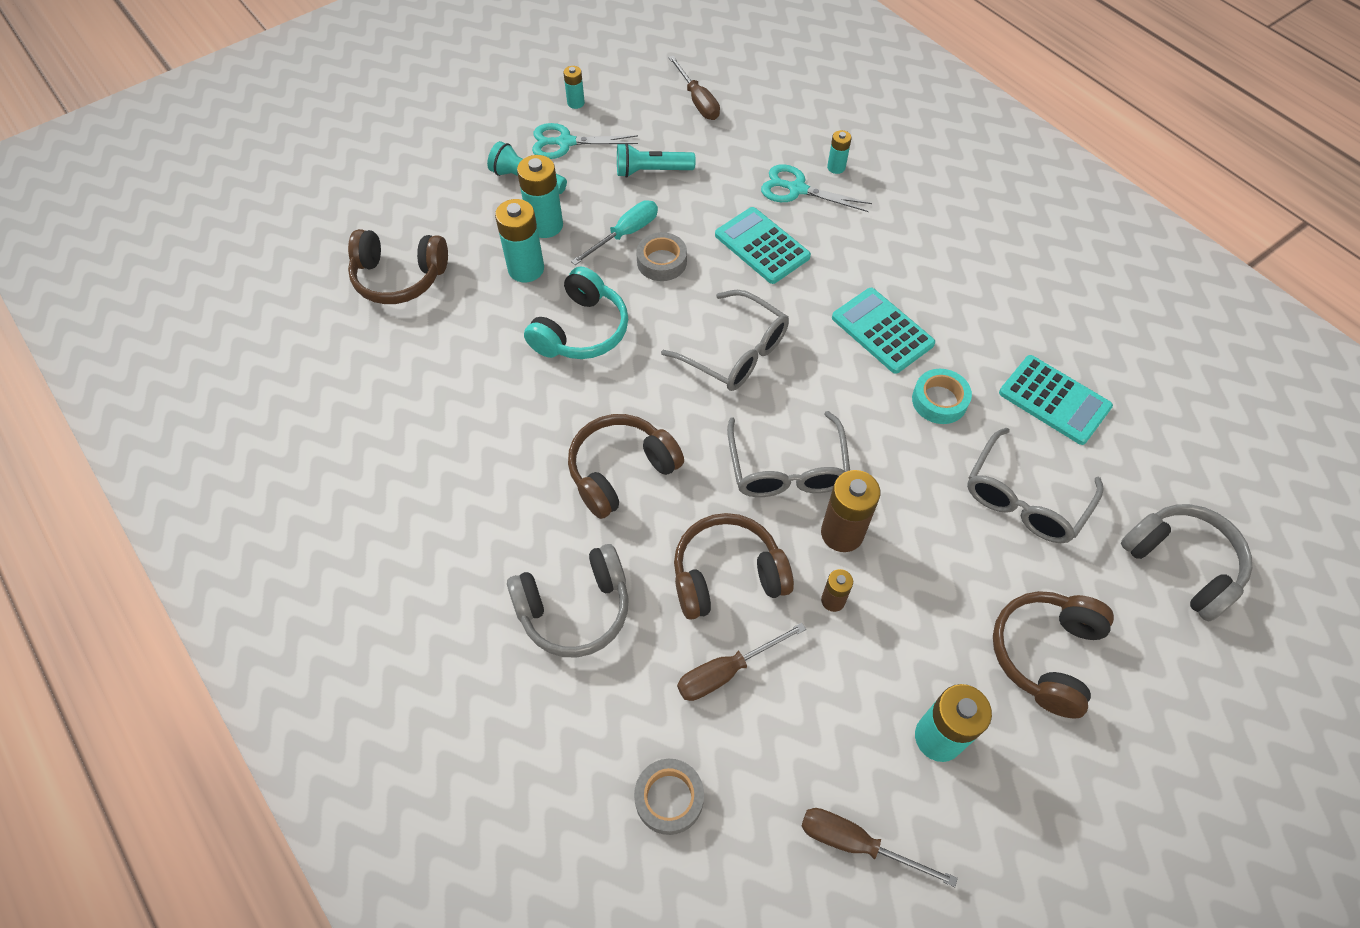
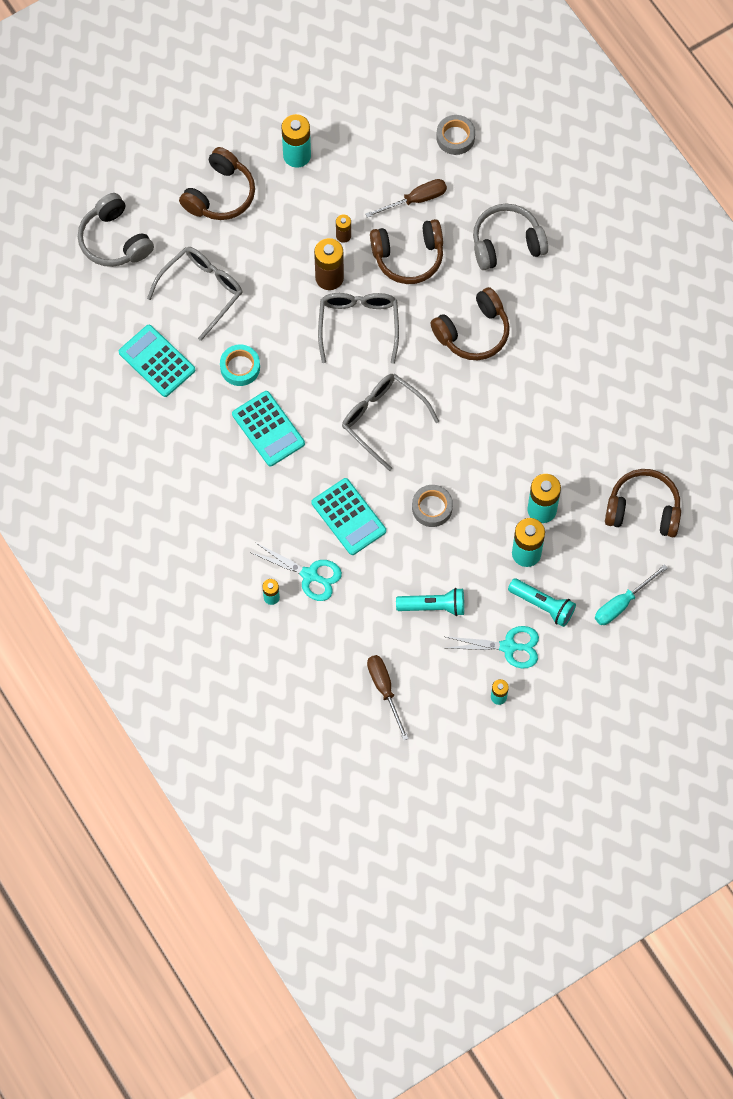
camera: 175 degrees left, 10 degrees up
(581, 330) = (498, 448): turquoise headphones -> none
(625, 234) = (460, 538): turquoise screwdriver -> turquoise screwdriver (622, 603)
(856, 843) = (354, 108): brown screwdriver -> none

